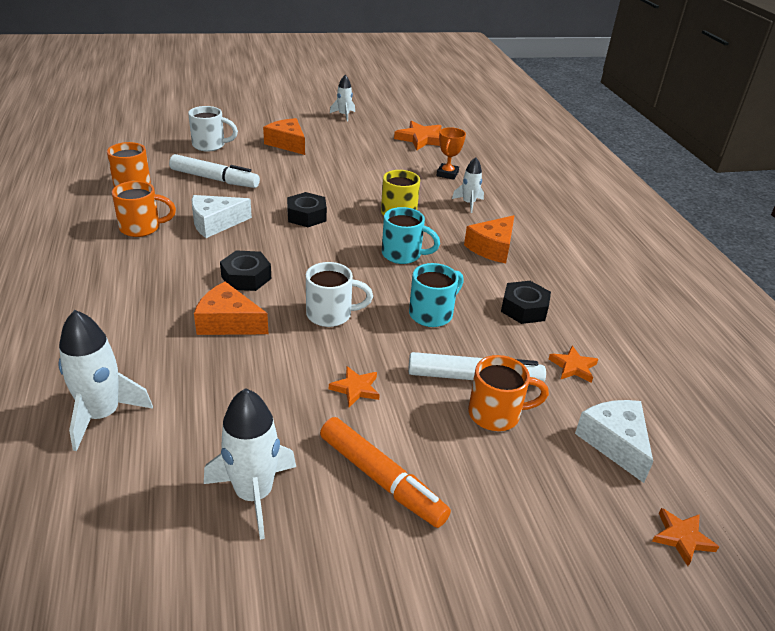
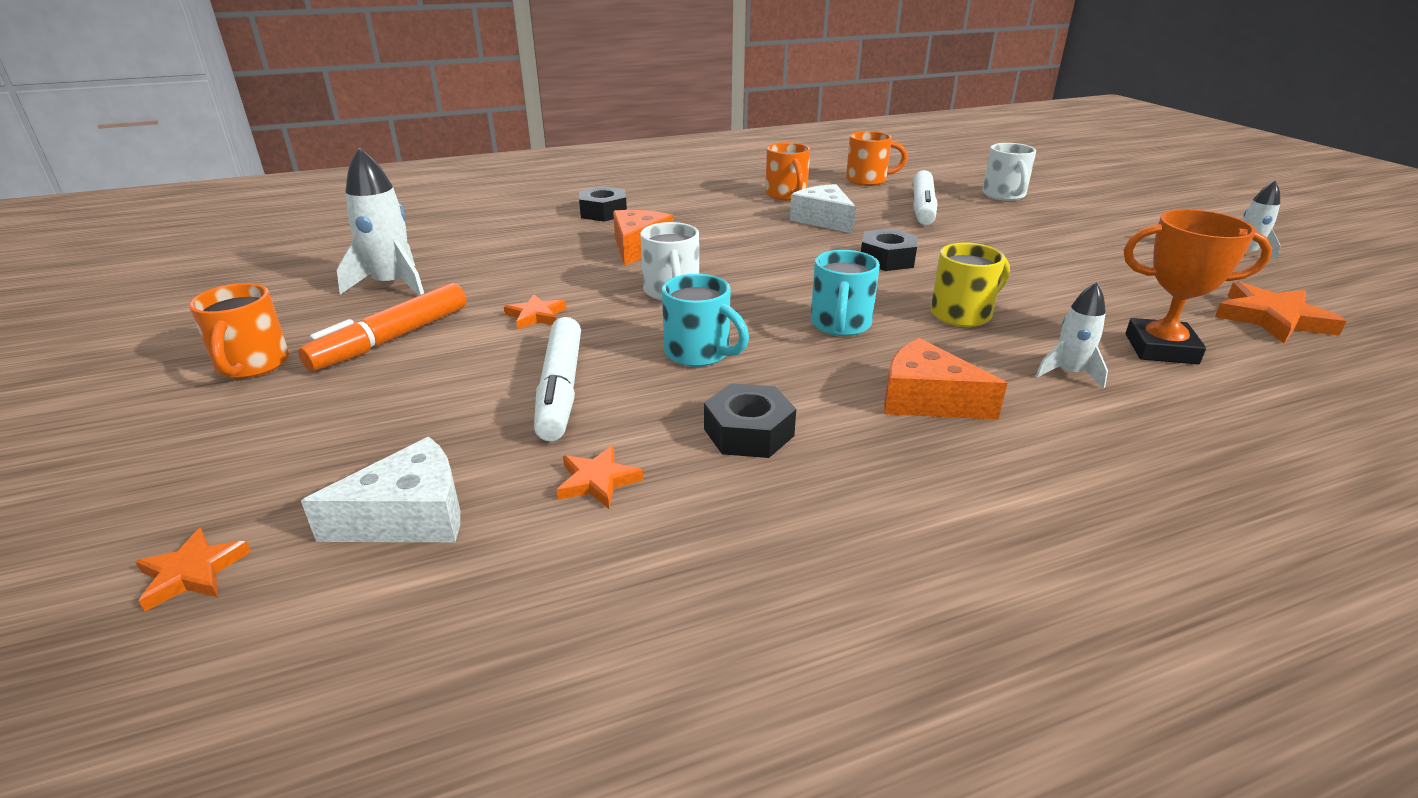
camera: 85 degrees right, 5 degrees down
(102, 415) = (501, 223): white rocket -> none
(246, 277) = (724, 245): black nut -> black nut (603, 212)
(287, 144) = (1076, 229): orange cheese -> none
(447, 174) = (1161, 349): orange trophy -> orange trophy, size x1.50
(496, 414) = (486, 407): orange mug -> orange mug (252, 365)

